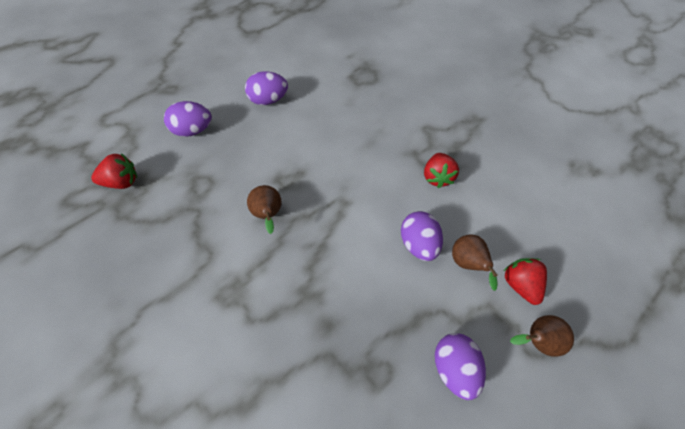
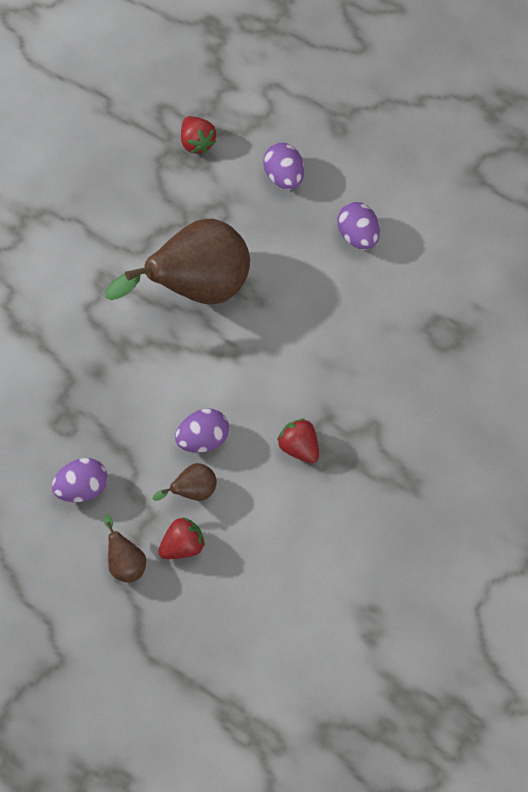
camera: 80 degrees right, 10 degrees up
(267, 215) = (197, 286): brown pear -> brown pear, size x2.37
(436, 177) = (299, 446): red strawberry -> red strawberry turned 60 degrees clockwise

